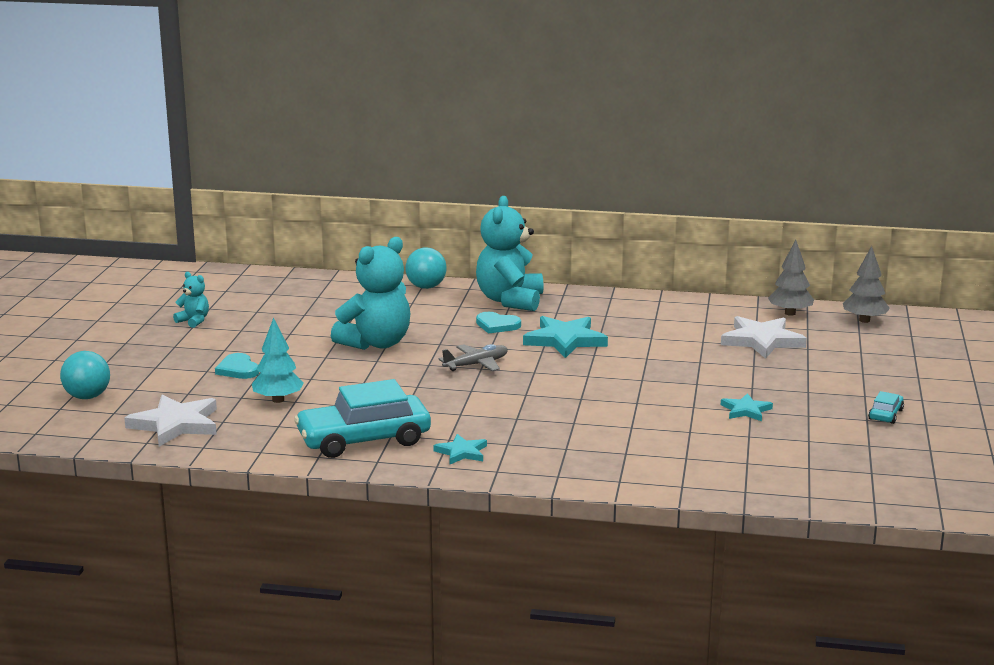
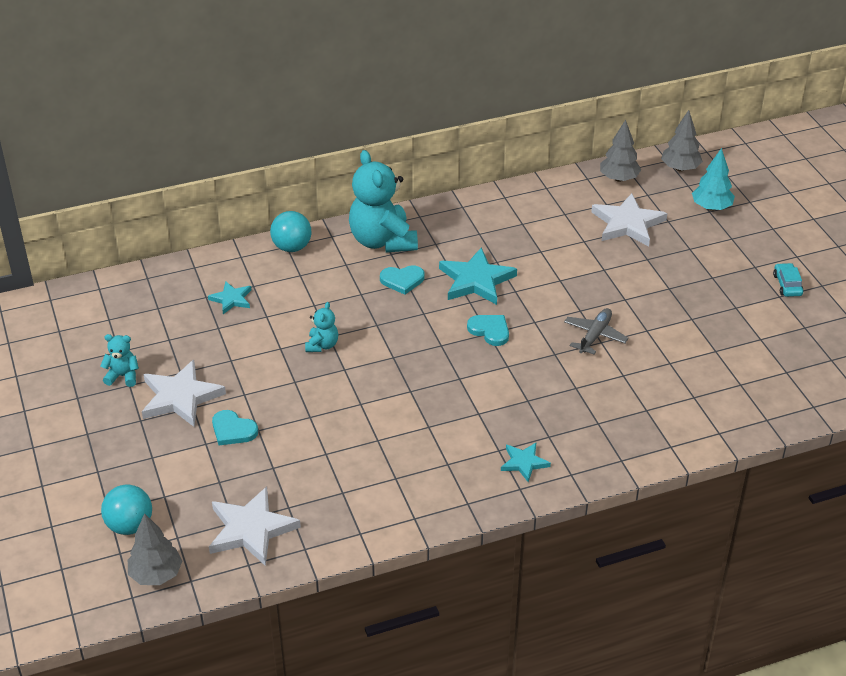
camera: 30 degrees left, 20 degrees up
(69, 427) = (156, 574): none -> grey tree
(222, 342) = (180, 397): none -> white star
(278, 400) = (309, 458): turquoise tree -> turquoise tree (711, 207)
(364, 439) = (431, 480): turquoise car -> none
(376, 343) = (322, 345): turquoise teddy bear -> turquoise teddy bear, size x0.46
(476, 364) = (433, 342): grey plane -> grey plane (595, 336)
(537, 371) = (490, 330): none -> turquoise heart
(746, 410) = (688, 319): turquoise star -> turquoise star (231, 299)

